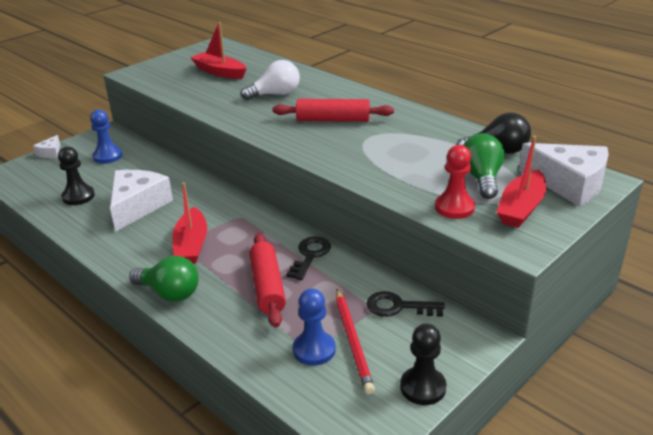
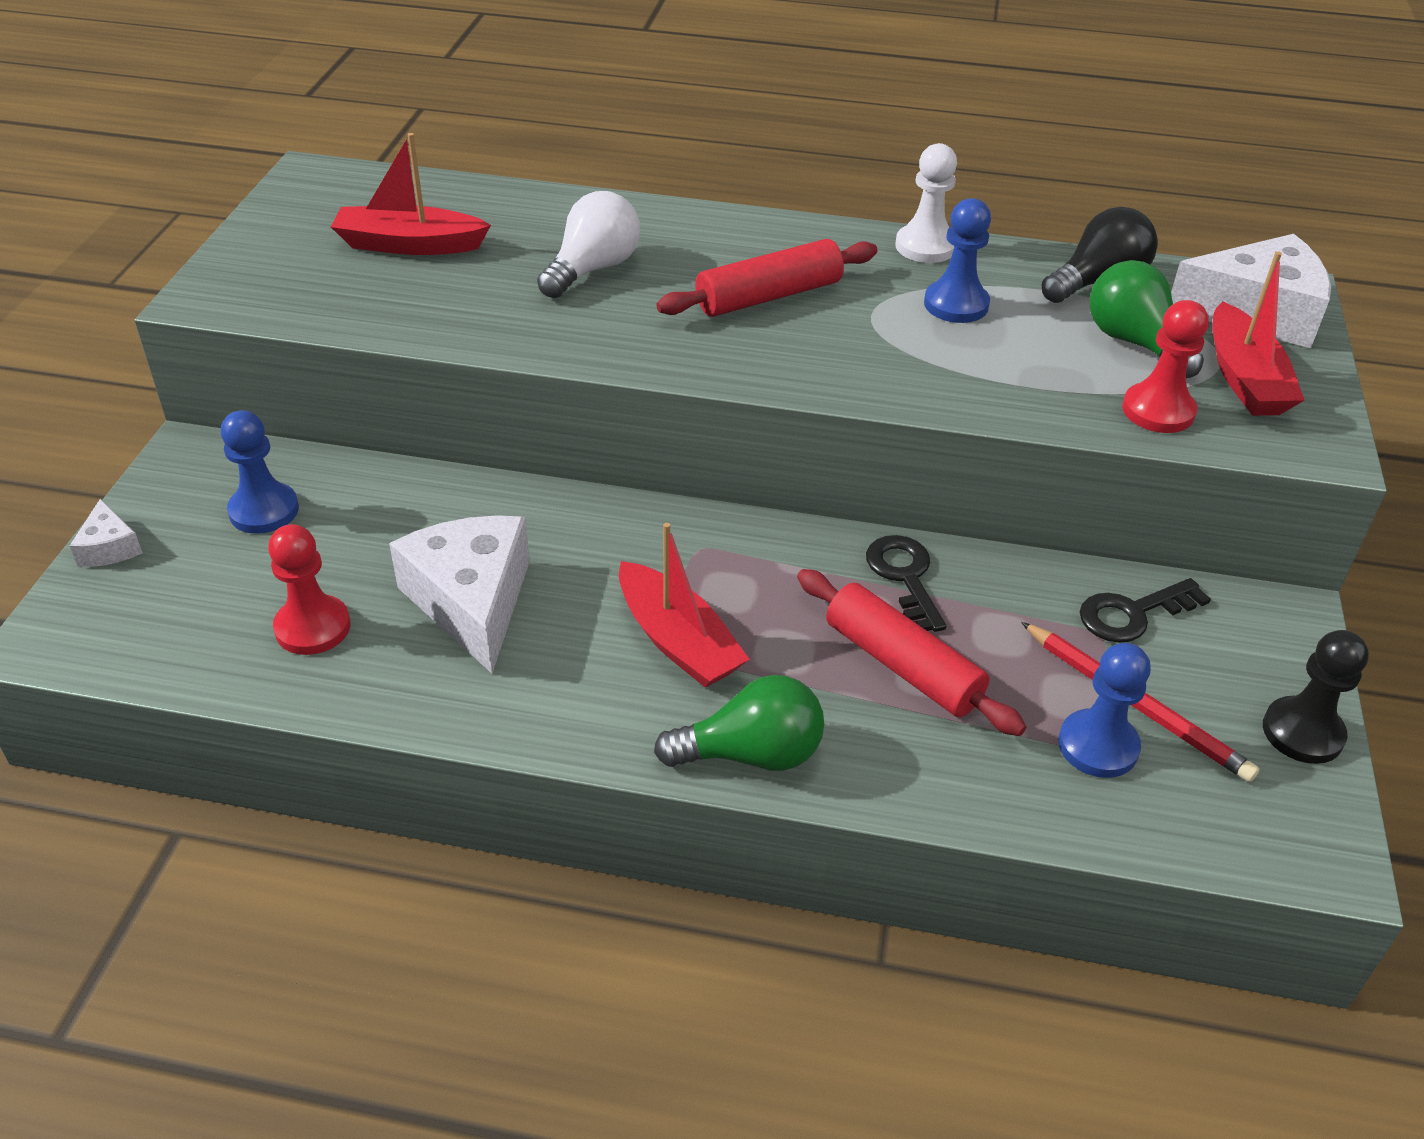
camera: 35 degrees left, 10 degrees up
(78, 196) = (313, 627): black pawn -> red pawn
(413, 143) = (956, 304): none -> blue pawn
(430, 118) = (925, 246): none -> white pawn

